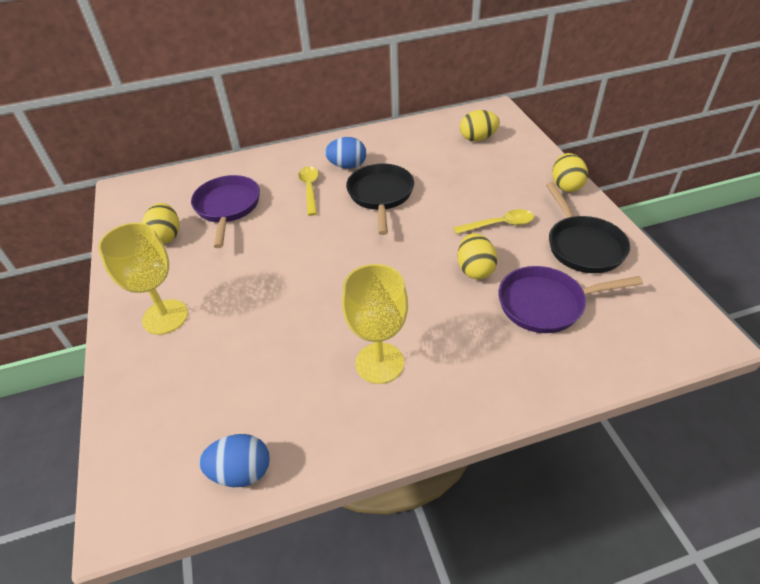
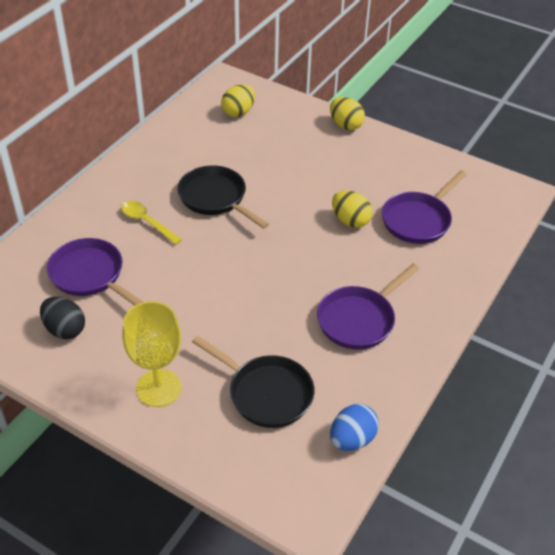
camera: 45 degrees left, 0 degrees up
(166, 236) = (65, 329): yellow egg -> black egg
(347, 166) = (155, 186): blue egg -> none
(379, 363) = (359, 319): yellow goblet -> purple pan
(499, 224) = (331, 178): yellow spoon -> none
(583, 246) = (401, 167): black pan -> black pan (266, 393)

